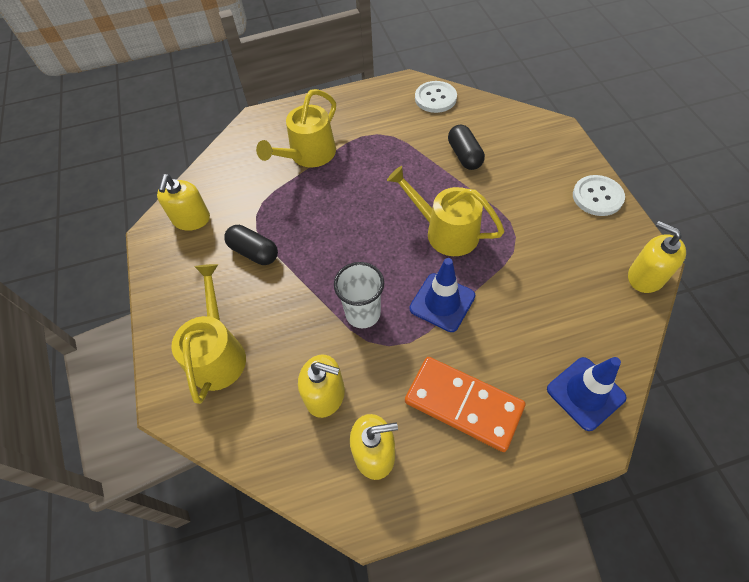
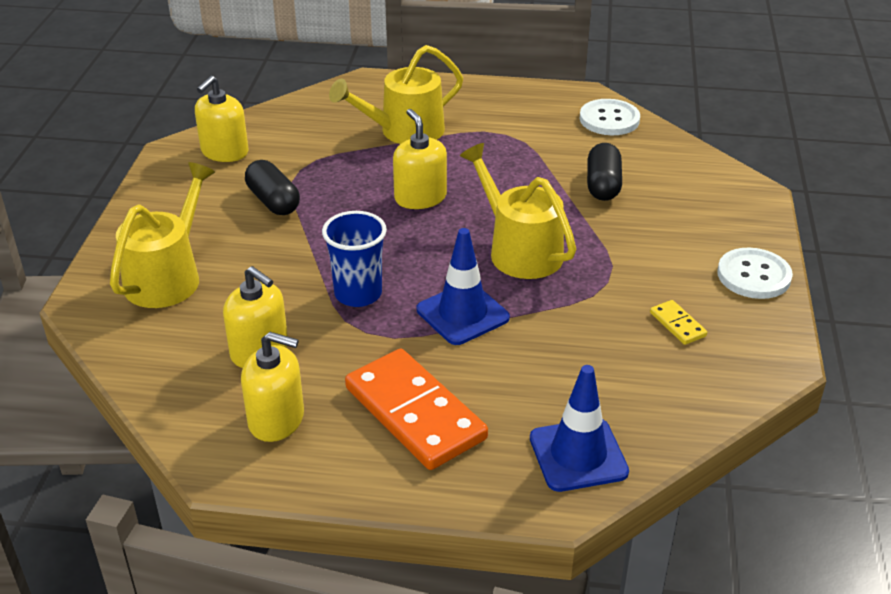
camera: 20 degrees right, 20 degrees down
(363, 313) = (358, 294): white cup -> blue cup
(578, 255) = (677, 324): none -> yellow domino
(645, 276) = (755, 373): yellow soap dispenser -> yellow soap dispenser (420, 197)

